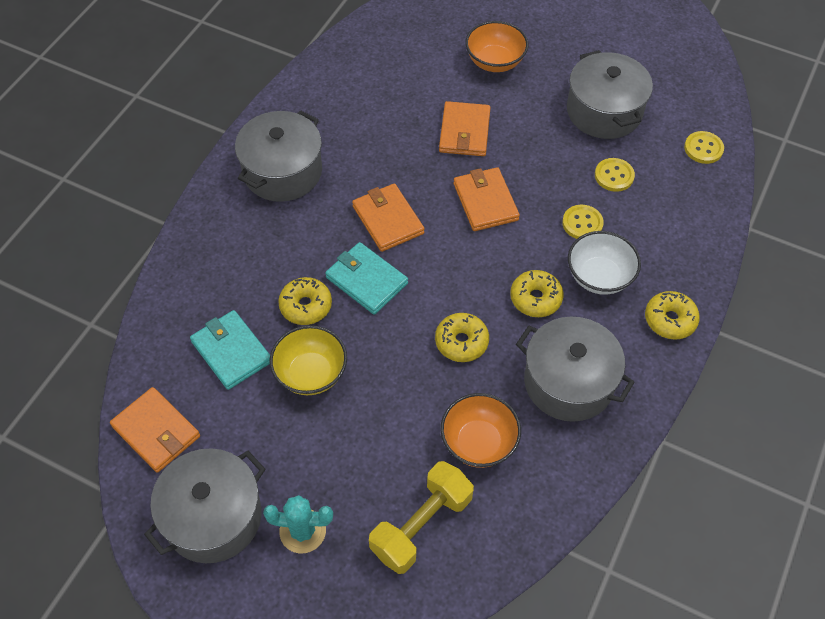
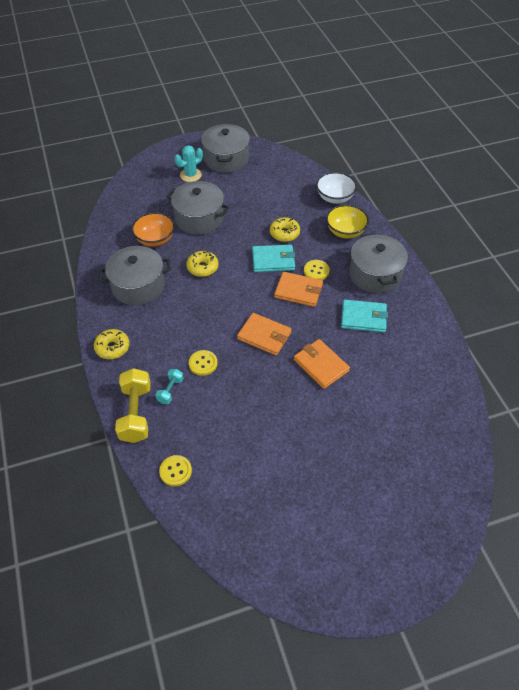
camera: 135 degrees right, 5 degrees down
(156, 431) = (279, 164): orange wallet -> none
(231, 351) = (290, 200): turquoise wallet -> turquoise wallet (363, 318)
(310, 373) = (250, 215): yellow bowl -> yellow bowl (345, 232)
(421, 525) = (149, 203): yellow dumbbell -> yellow dumbbell (136, 413)
(495, 62) = (361, 426): orange bowl -> none
(535, 298) = (189, 309): yellow donut -> none
(599, 277) = (167, 342): white bowl -> white bowl (334, 198)
(604, 111) = (260, 447): grey pot -> grey pot (199, 218)
(614, 176) = (212, 406): yellow button -> yellow button (316, 271)
(644, 222) = (170, 390): none -> turquoise dumbbell

